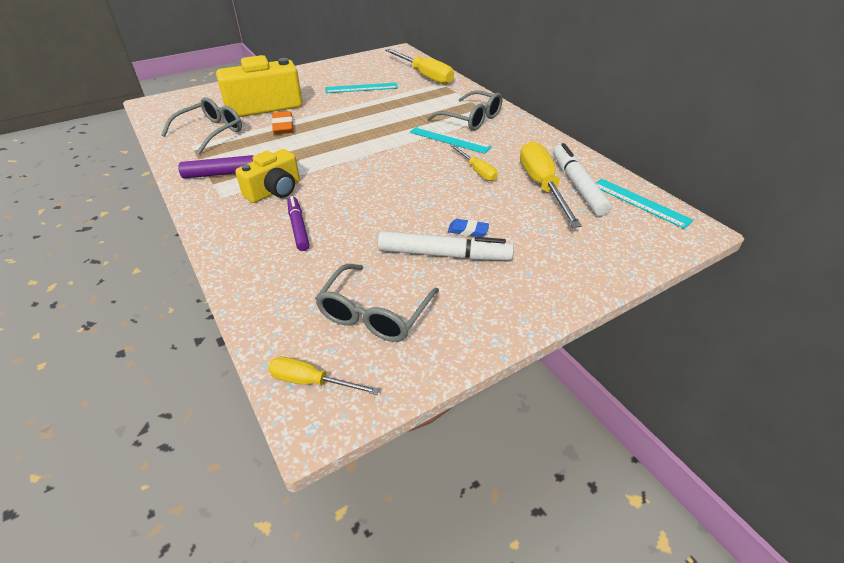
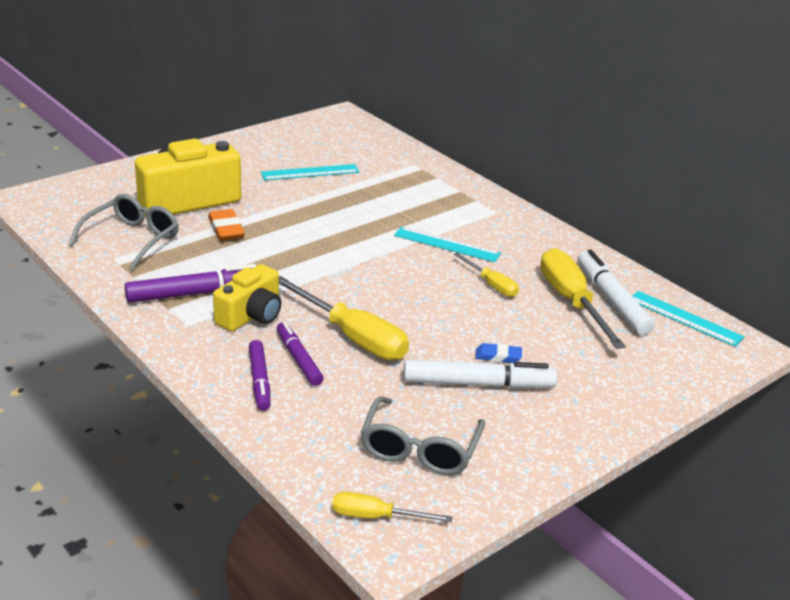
camera: 10 degrees left, 10 degrees down
(259, 245) = (259, 380): none -> purple marker
(425, 76) = (390, 154): yellow screwdriver -> yellow screwdriver (352, 337)
(471, 119) = (467, 216): grey glasses -> none

